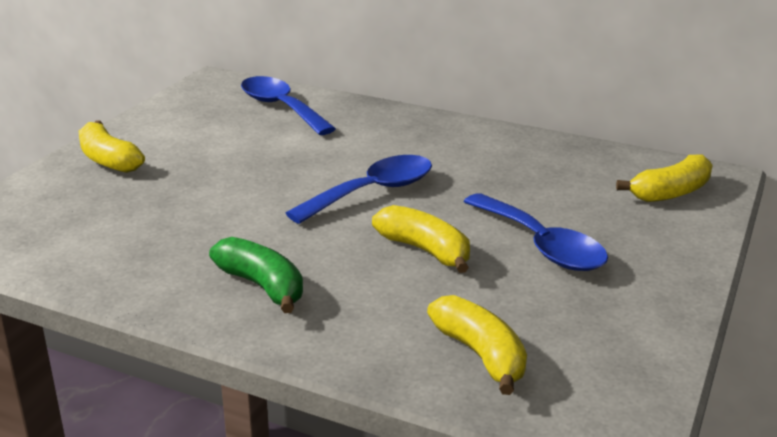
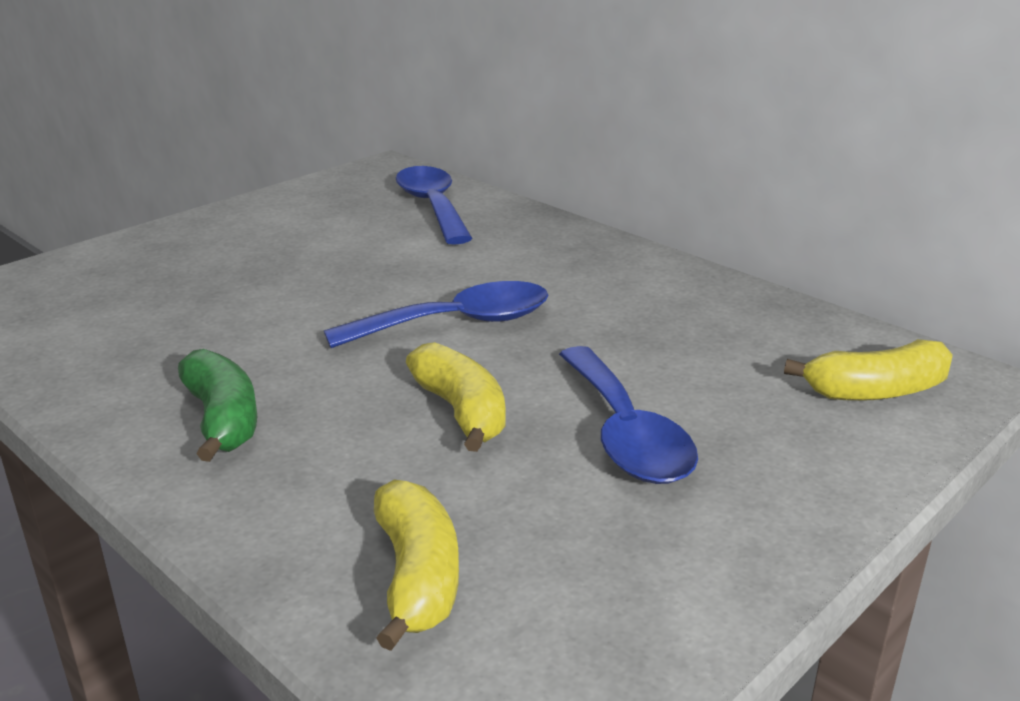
camera: 20 degrees right, 0 degrees up
(108, 160) = (191, 239): yellow banana -> none

